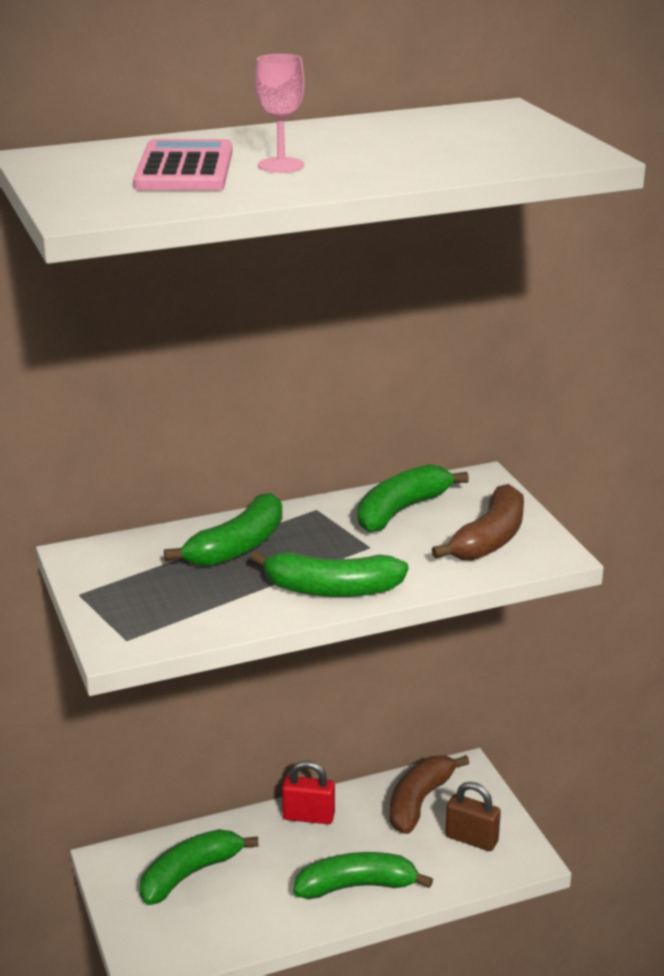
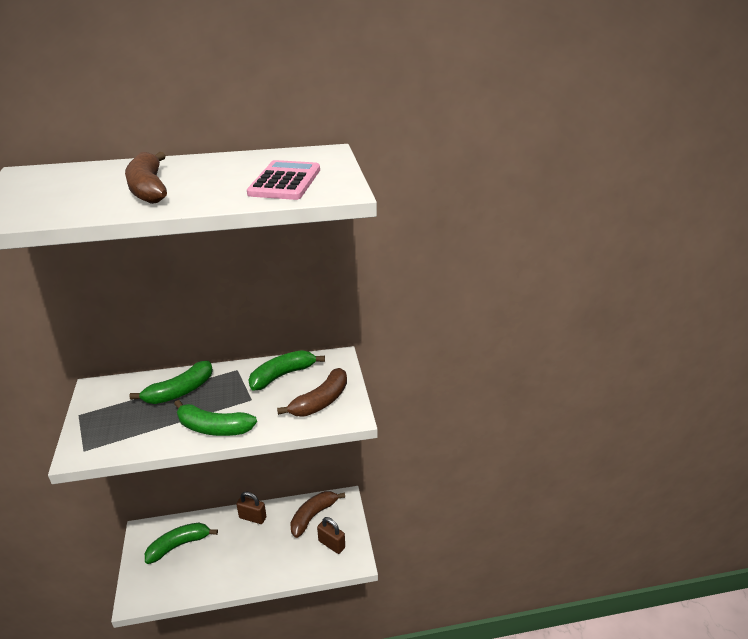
camera: 10 degrees right, 5 degrees up
(185, 169) = (90, 188): pink calculator -> pink calculator (285, 182)
(281, 165) = (149, 188): pink goblet -> brown banana
(308, 817) = (252, 517): red padlock -> brown padlock
(357, 886) = (260, 566): green banana -> none

